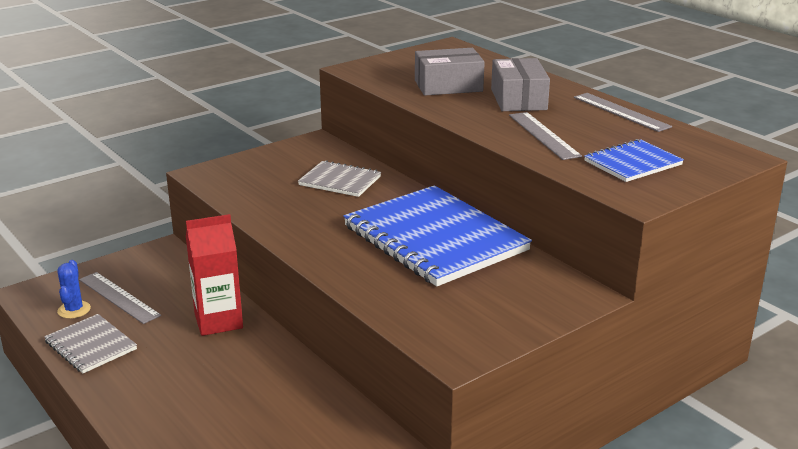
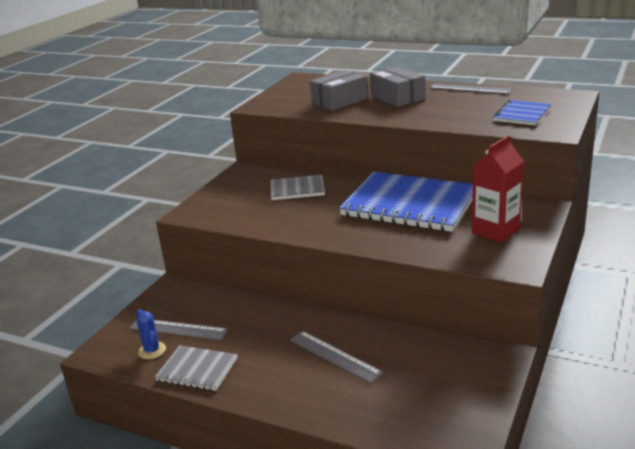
camera: 25 degrees left, 0 degrees up
(218, 321) = (276, 317): red carton -> red carton (495, 231)
(543, 135) = (446, 113): grey ruler -> grey ruler (334, 356)

